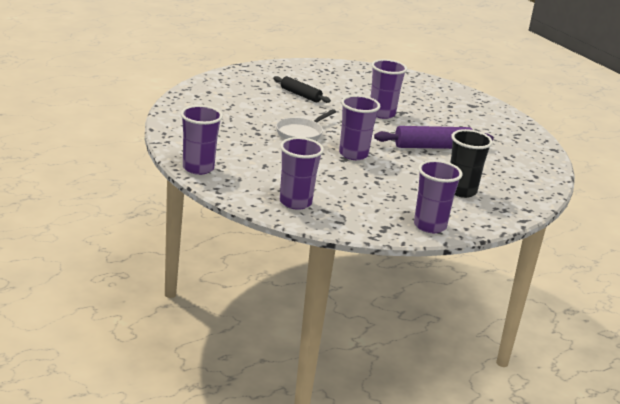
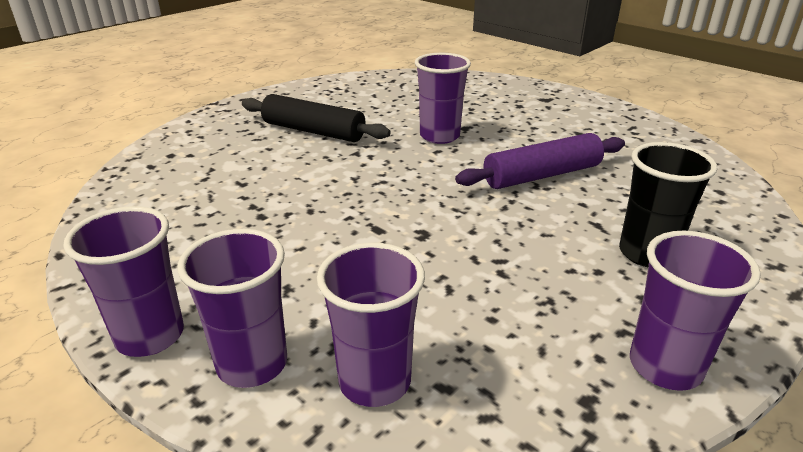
camera: 10 degrees left, 5 degrees up
(300, 95) = (313, 131): black rolling pin -> black rolling pin, size x1.57
(301, 133) = (334, 198): white pan -> none
(353, 154) = (434, 220): purple cup -> purple cup (252, 364)

